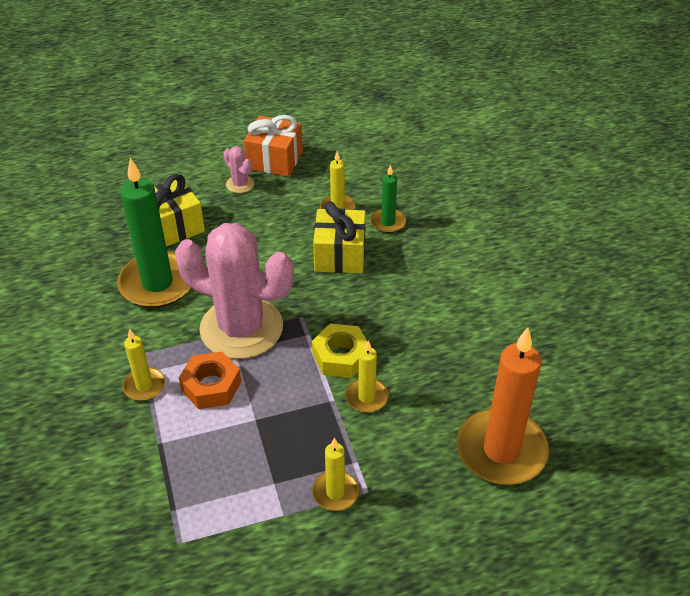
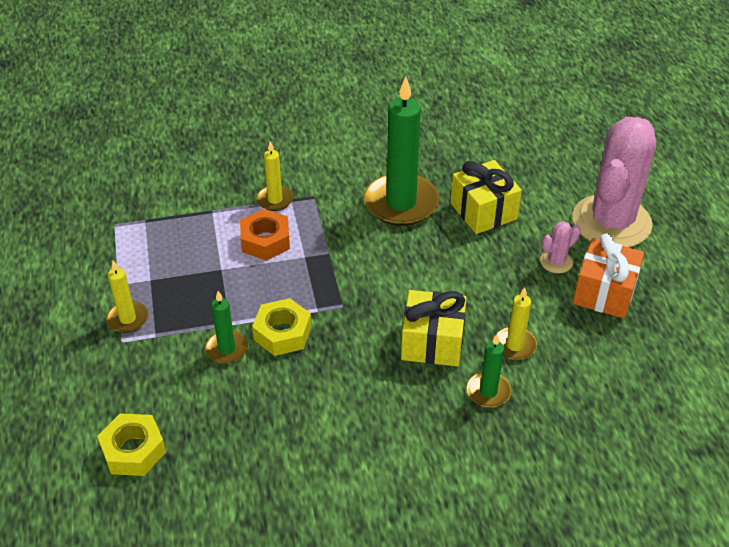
camera: 95 degrees right, 0 degrees up
(241, 328) = (333, 261): pink cactus -> pink cactus (611, 222)
(366, 397) = (227, 349): yellow candle -> green candle
(501, 450) = (133, 450): orange candle -> yellow nut

